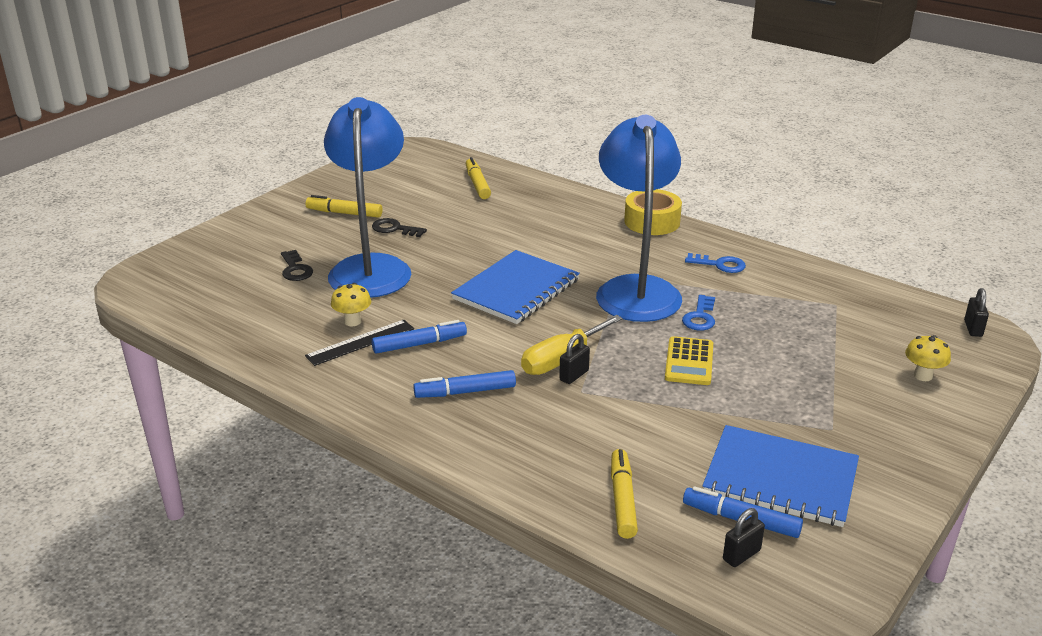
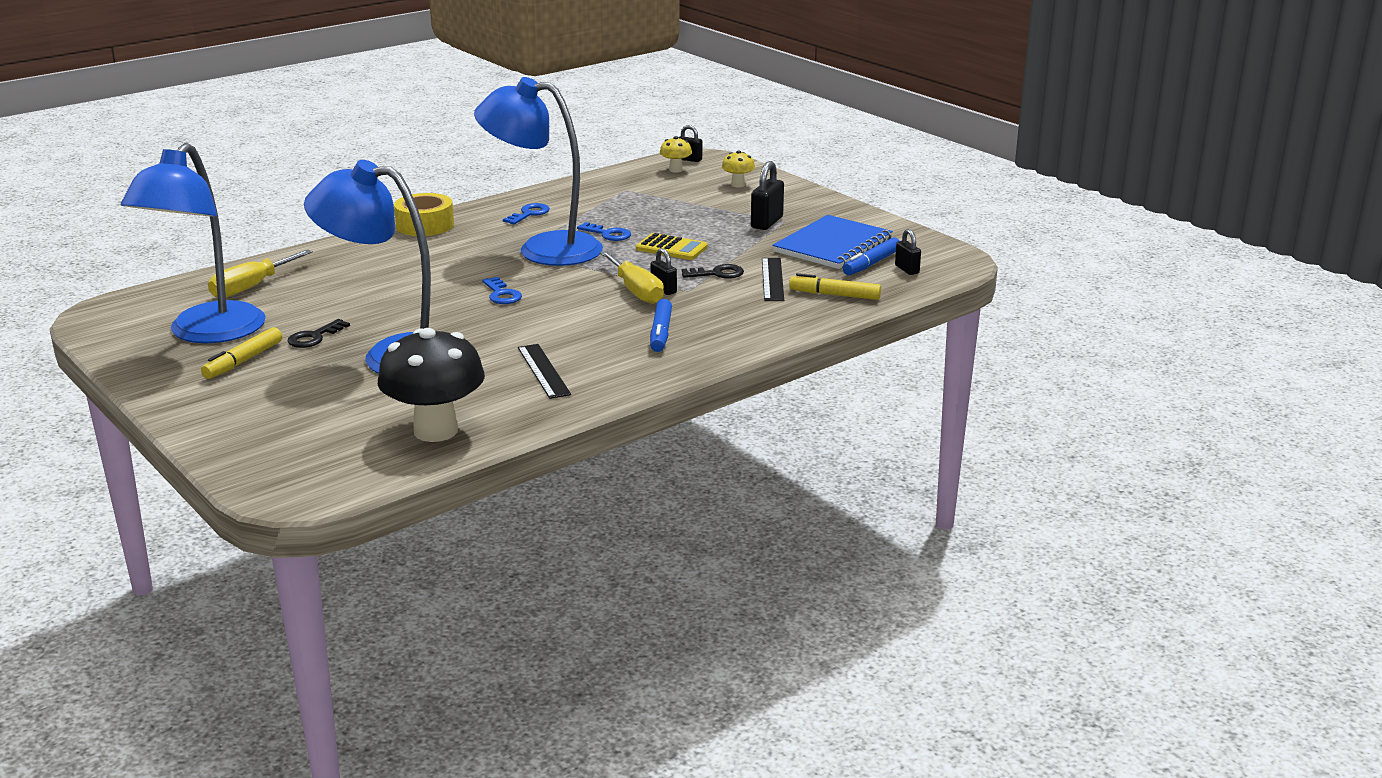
camera: 75 degrees left, 5 degrees down
(237, 315) = (436, 431): none -> black mushroom
(295, 269) = (358, 395): black key -> black key (717, 274)
(352, 321) = (500, 372): yellow mushroom -> yellow mushroom (675, 170)
(387, 189) = (207, 333): none -> blue lamp
(419, 344) = (567, 345): blue marker -> none
(477, 184) = (251, 287): yellow marker -> yellow screwdriver
(516, 289) = (502, 294): blue notebook -> blue key
(643, 444) = (772, 279): none -> black ruler
(815, 415) = (766, 222): none -> black padlock

